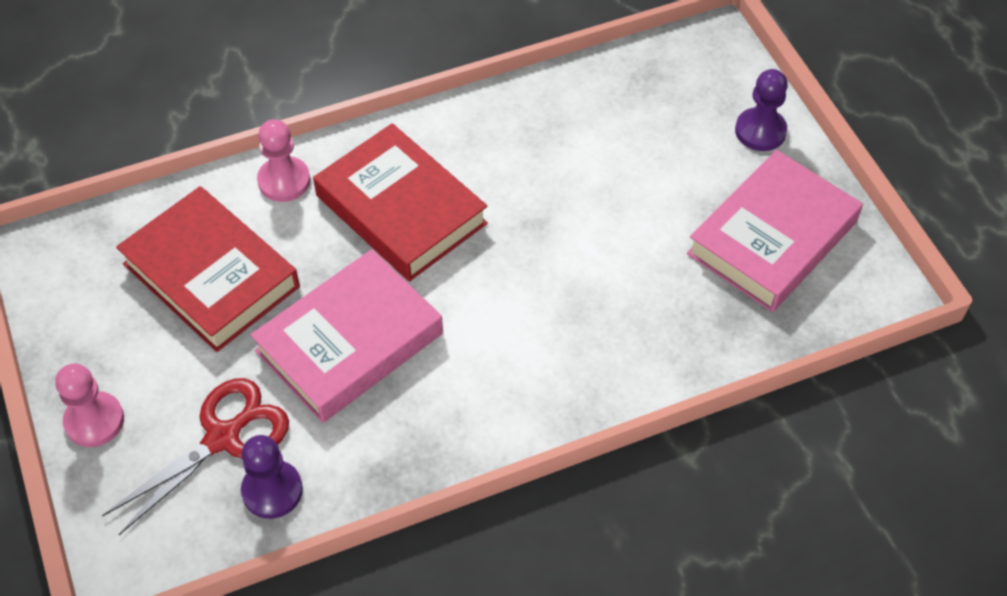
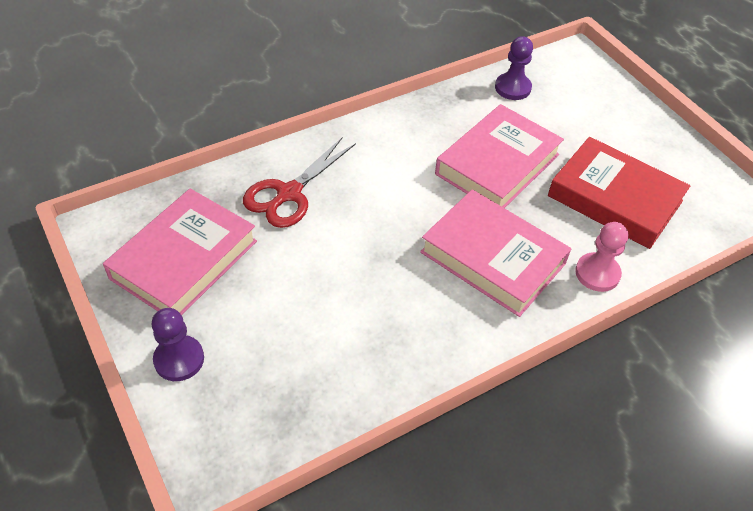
camera: 170 degrees right, 5 degrees down
(94, 421) = (637, 112): pink pawn -> none
(223, 438) = (554, 109): red scissors -> red scissors (289, 193)
(401, 209) = (492, 258): red book -> pink book

